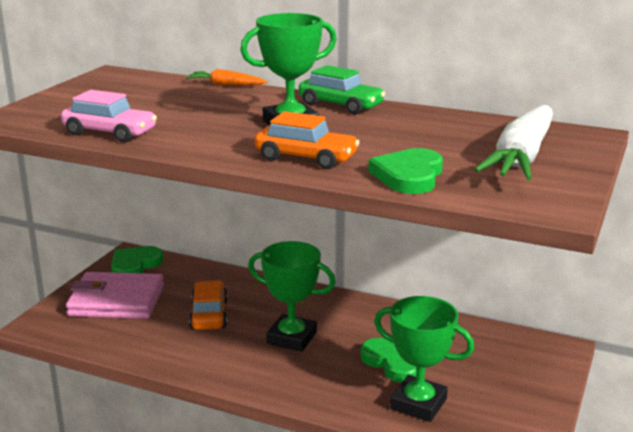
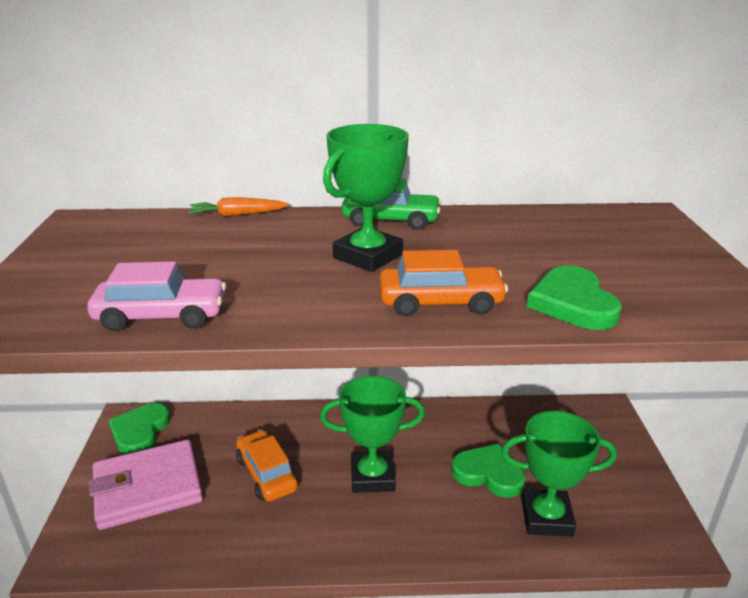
camera: 25 degrees left, 5 degrees up
(521, 157) = (637, 253): white carrot -> none

